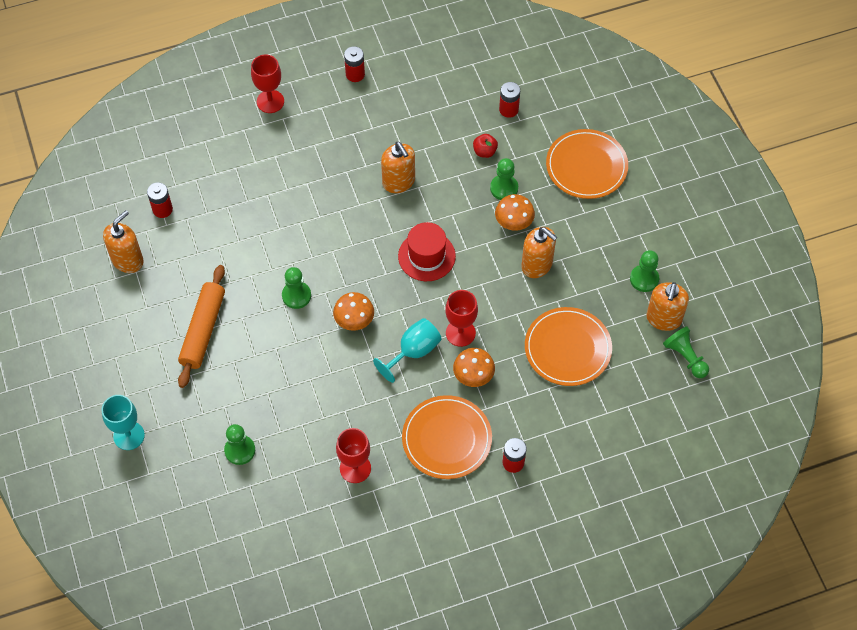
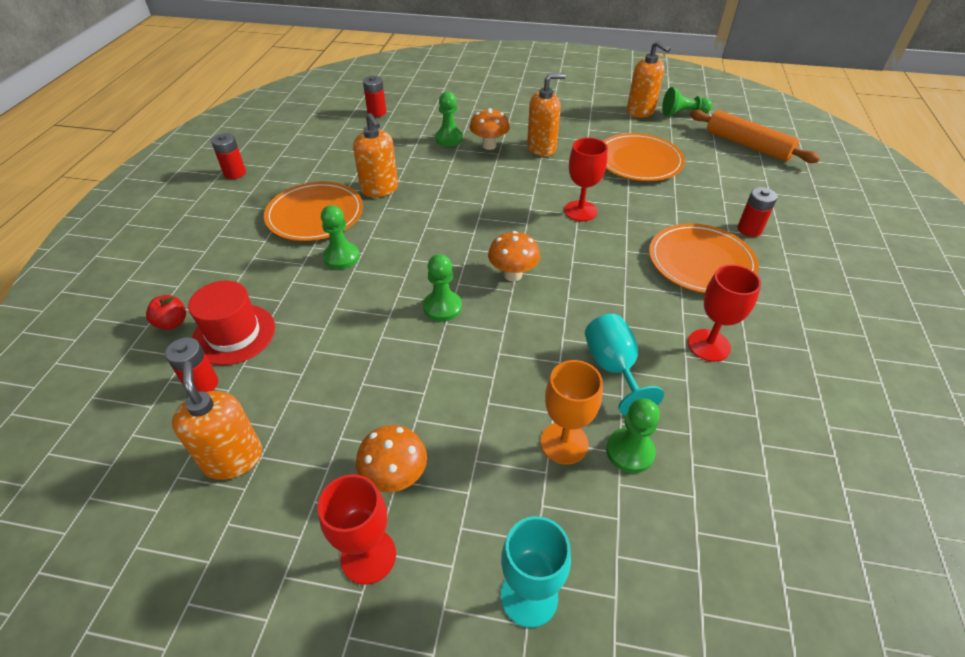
camera: 60 degrees left, 15 degrees down
(203, 330) = (417, 416): orange rolling pin -> orange rolling pin (747, 145)
(227, 414) = (564, 443): none -> orange goblet
(270, 101) = (186, 236): red goblet -> red goblet (368, 556)
(399, 182) = (380, 189): orange soap dispenser -> orange soap dispenser turned 60 degrees clockwise
(413, 351) = (580, 247): turquoise goblet -> turquoise goblet (613, 368)
(426, 256) = (477, 201): red hat -> red hat (234, 334)
(473, 377) = (636, 220): orange mushroom -> orange mushroom (395, 477)
(484, 151) = (402, 136): red apple -> red apple (172, 323)
(586, 166) = (469, 98): orange plate -> orange plate (315, 214)
(644, 279) = (597, 108): green pawn -> green pawn (341, 257)

